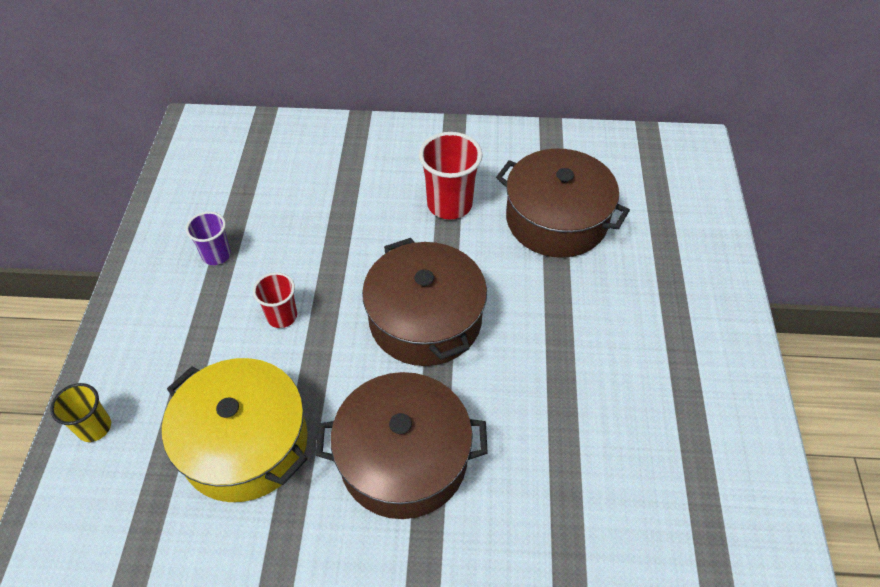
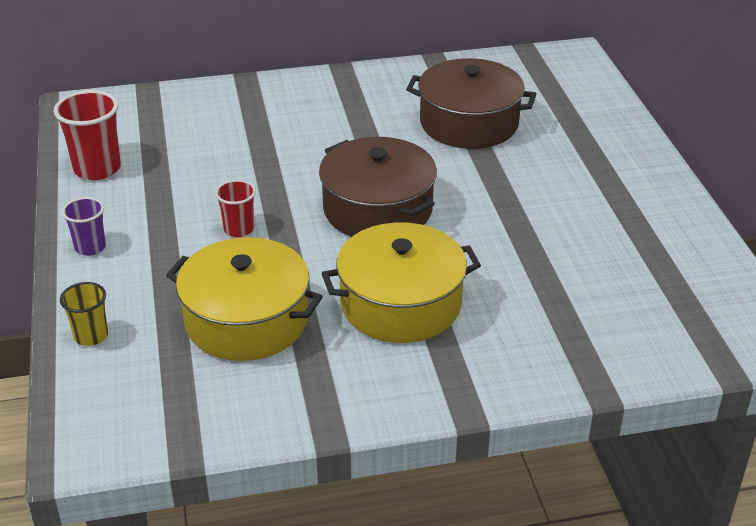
camera: 15 degrees left, 15 degrees down
(216, 255) = (151, 197): purple cup -> purple cup (90, 247)
(403, 458) = (401, 304): brown pot -> yellow pot
(449, 204) = (364, 127): red cup -> red cup (97, 168)

